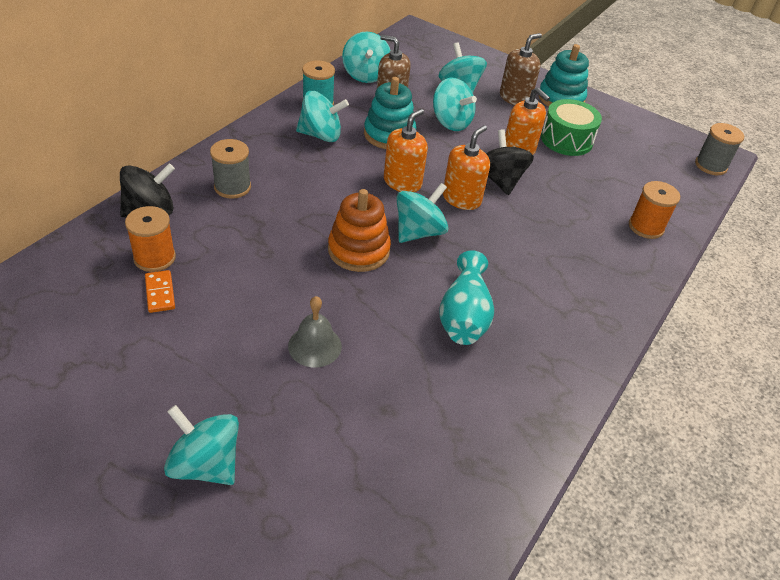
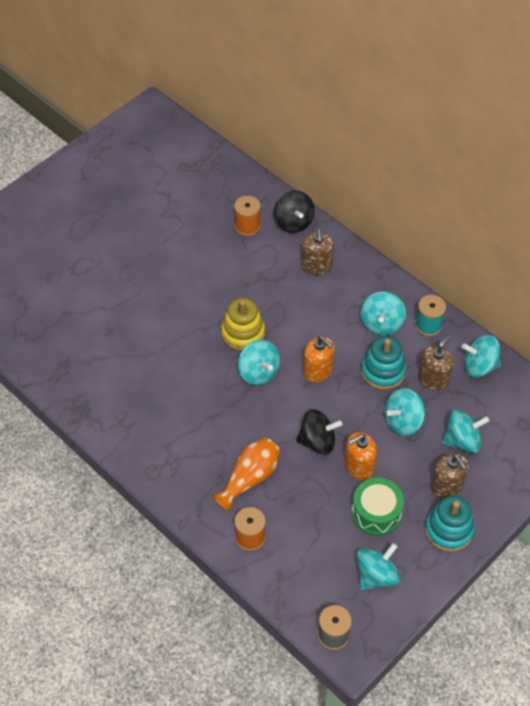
camera: 105 degrees right, 10 degrees up
(160, 293) = (216, 229): orange domino -> none
(205, 464) = (93, 251): turquoise spinning top -> turquoise spinning top (376, 575)
(232, 187) = (316, 266): grey spool -> brown soap dispenser
(315, 346) = (162, 301): grey bell -> none
(358, 250) = (243, 333): orange stacking toy -> yellow stacking toy
(461, 199) = (295, 408): orange soap dispenser -> none
(463, 316) = (173, 384): turquoise vase -> none
(572, 231) = (250, 478): none -> orange vase

